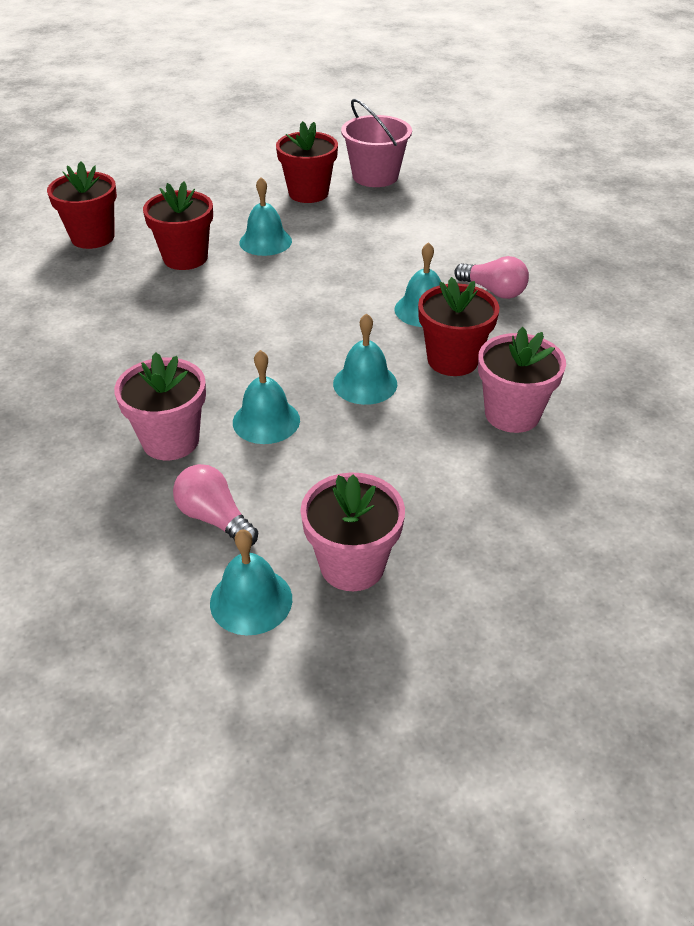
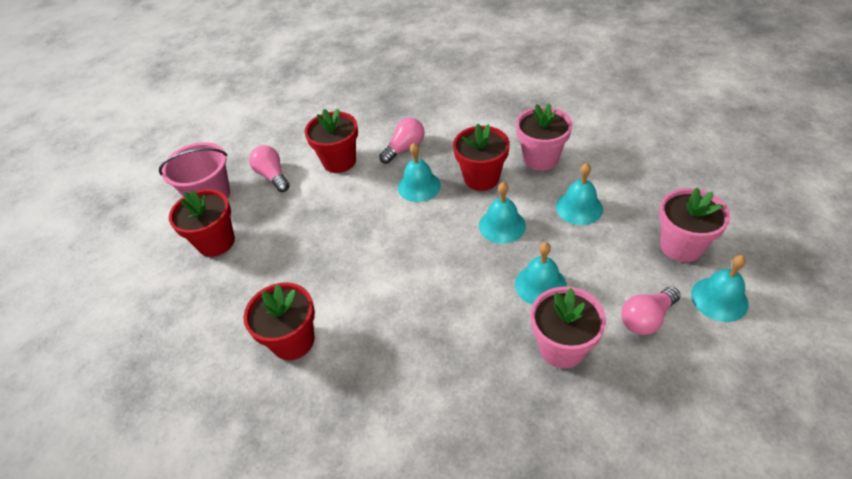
camera: 75 degrees left, 5 degrees up
(92, 237) = (218, 431): red flower pot -> red flower pot (339, 161)
(265, 241) = (287, 277): turquoise bell -> turquoise bell (579, 207)
(414, 207) = (272, 176): none -> pink light bulb

